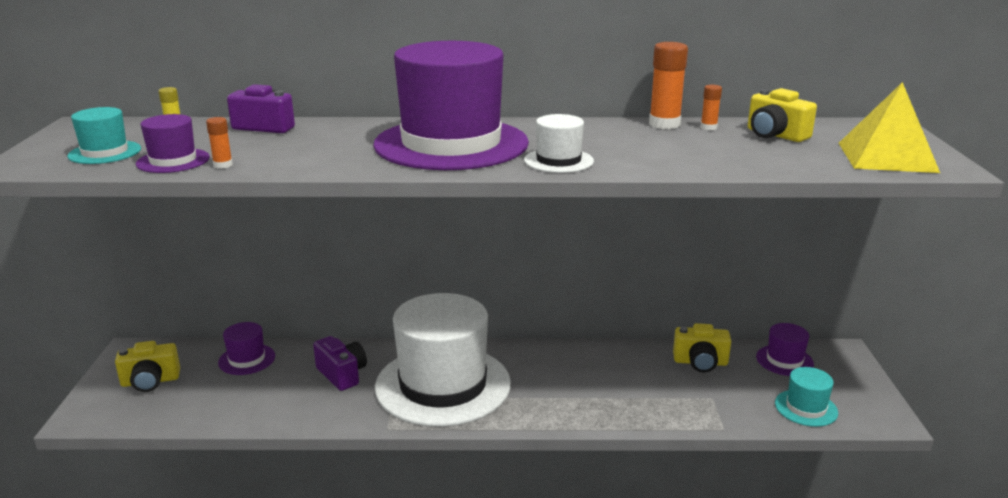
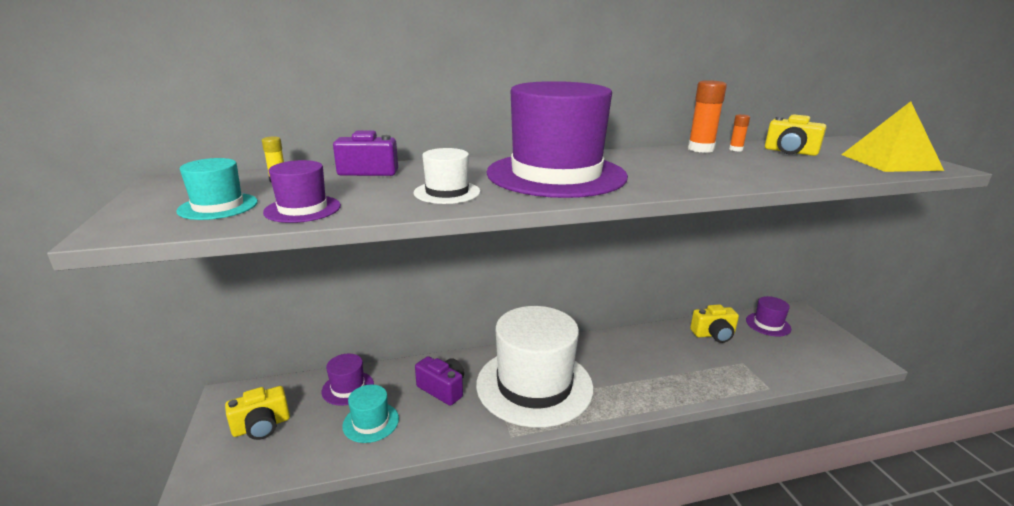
camera: 15 degrees left, 0 degrees up
(223, 165) = (361, 209): orange glue stick -> none
(558, 161) = (664, 182): white hat -> white hat (447, 192)
(806, 408) = (810, 360): turquoise hat -> turquoise hat (371, 422)

